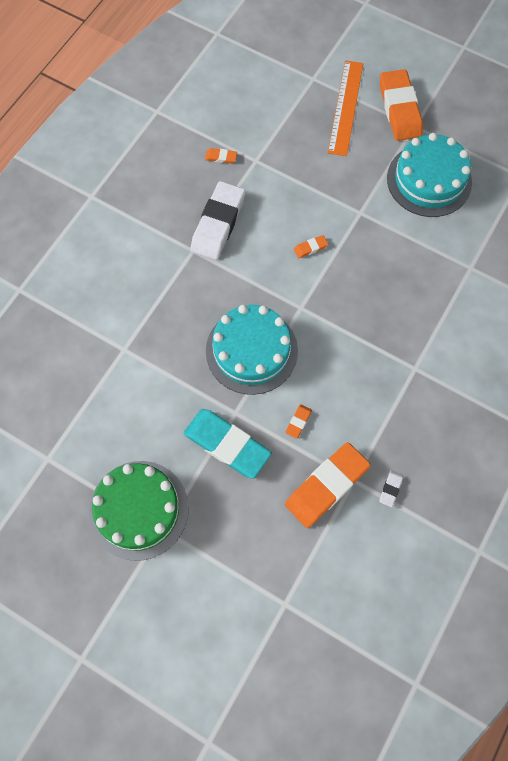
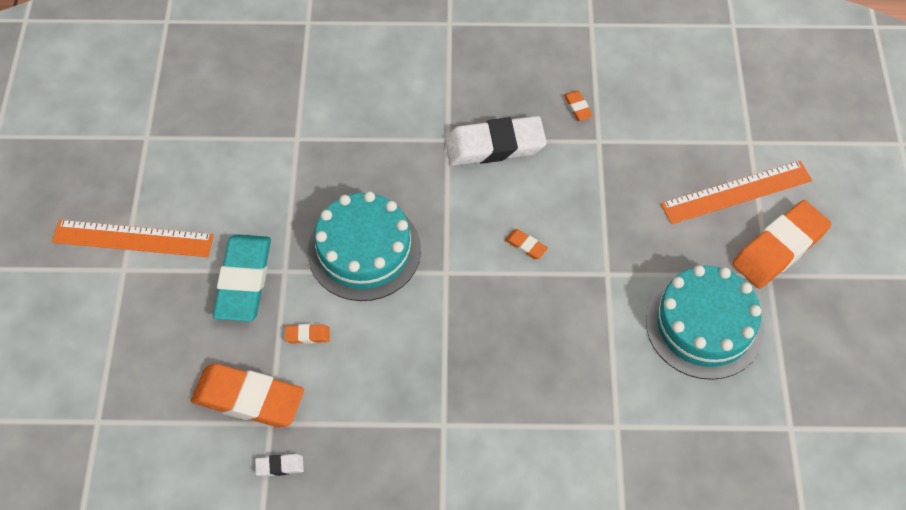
camera: 60 degrees right, 10 degrees down
(138, 509) = (133, 238): green cake -> orange ruler

